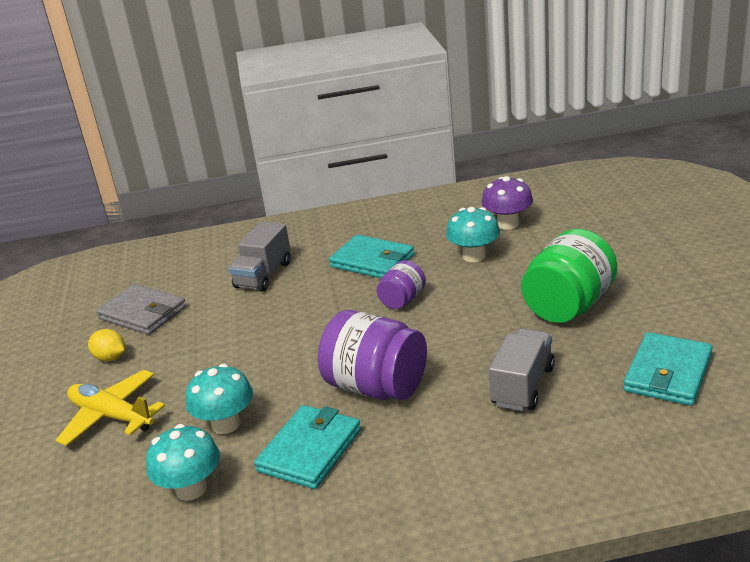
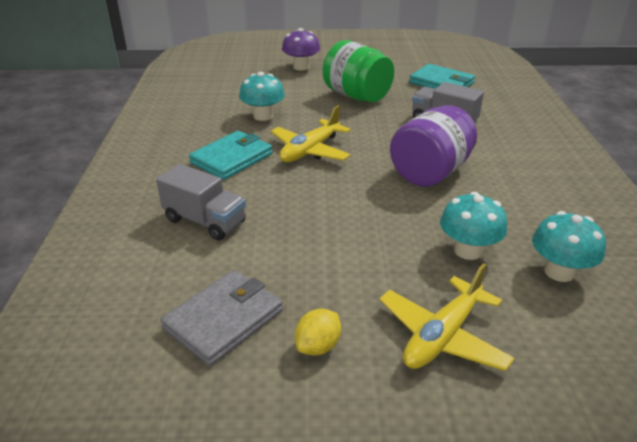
camera: 85 degrees left, 5 degrees up
(310, 450) = (507, 207): turquoise wallet -> none
(402, 300) = (310, 151): purple jar -> yellow plane
(508, 224) = (224, 98): purple mushroom -> purple mushroom (301, 67)

